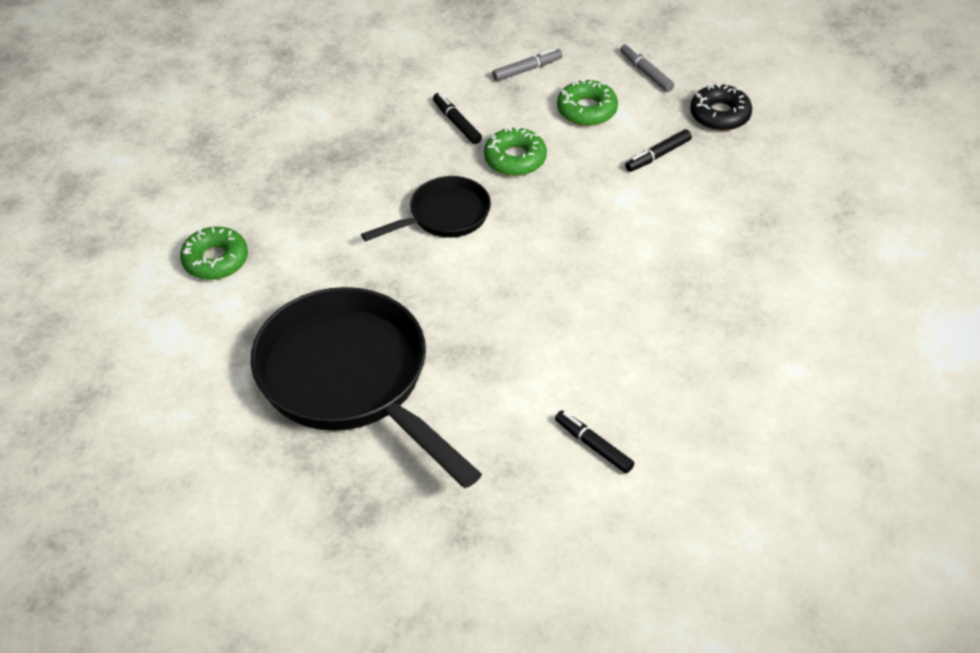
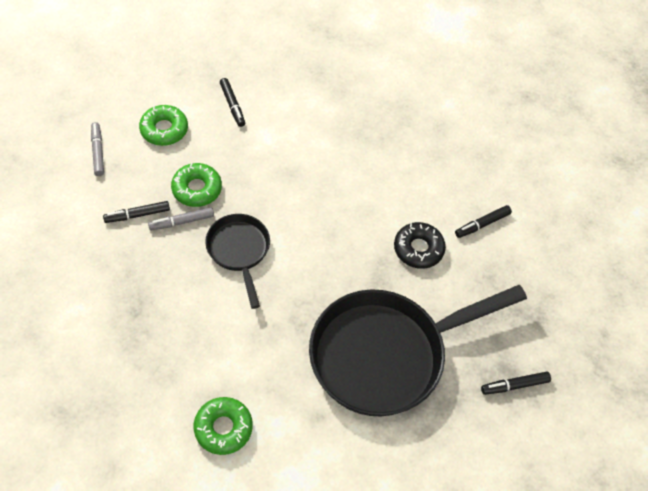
camera: 80 degrees left, 10 degrees up
(348, 524) = (514, 385): none -> black marker
(646, 72) = (141, 82): grey marker -> grey marker (182, 222)
(720, 115) = (207, 58): black donut -> black donut (418, 249)

